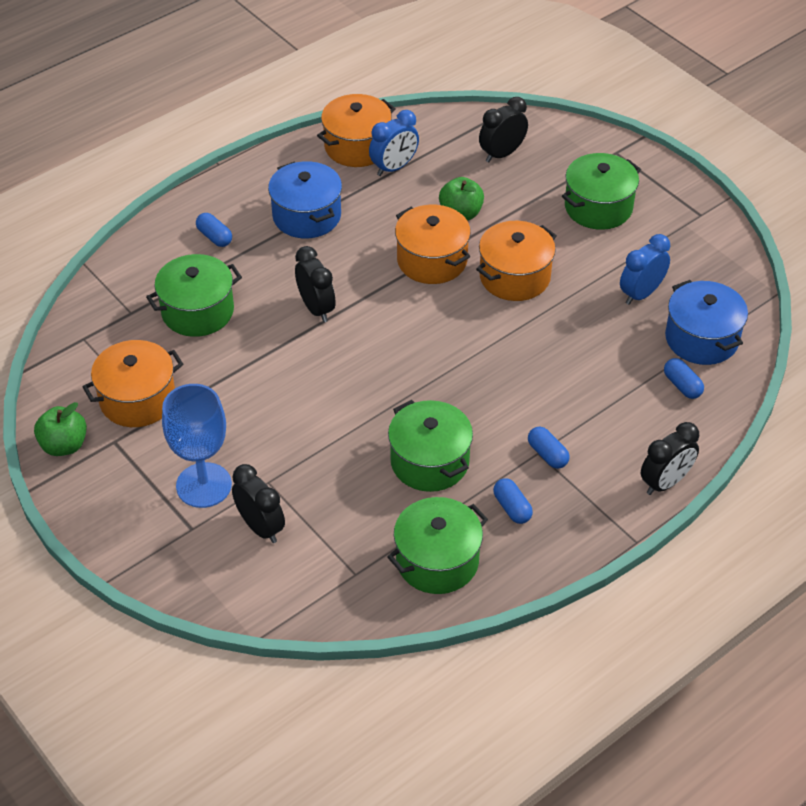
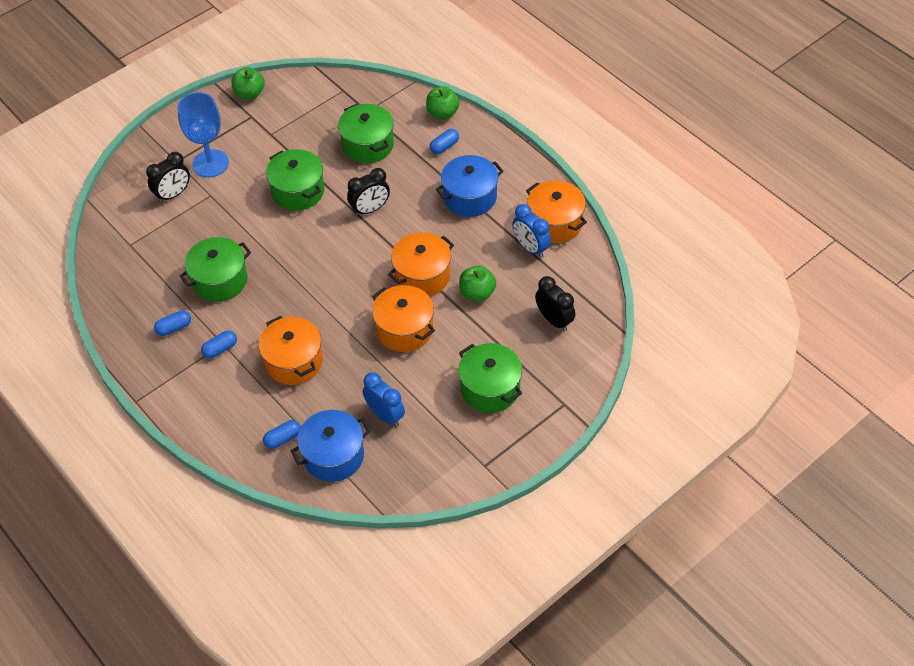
camera: 90 degrees right, 5 degrees up
(138, 399) = (286, 123): orange pot -> orange pot (294, 361)
(152, 237) = (442, 113): none -> green apple
(437, 561) = (134, 287): green pot -> green pot (298, 191)
(665, 482) = (187, 422): black clock -> none

